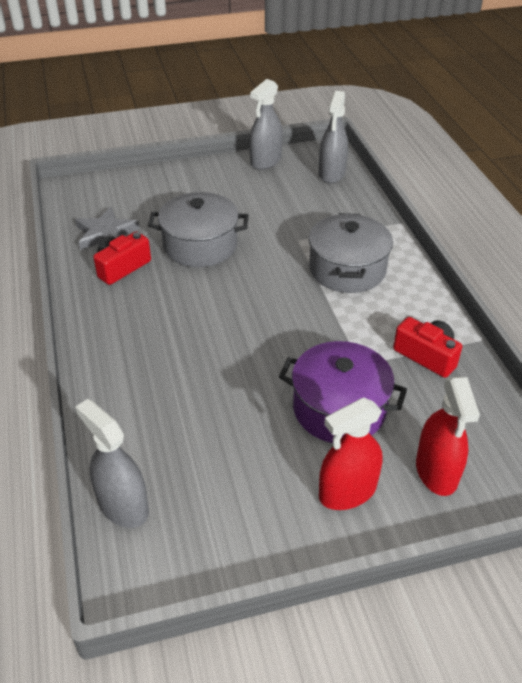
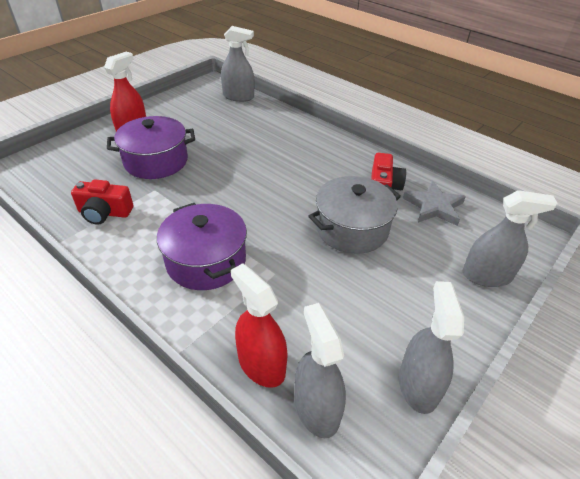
camera: 145 degrees right, 0 degrees up
(147, 182) = (486, 276): none -> grey spray bottle
(347, 269) = (206, 261): grey pot -> purple pot
(436, 471) = (83, 153): red spray bottle -> red spray bottle (261, 364)

